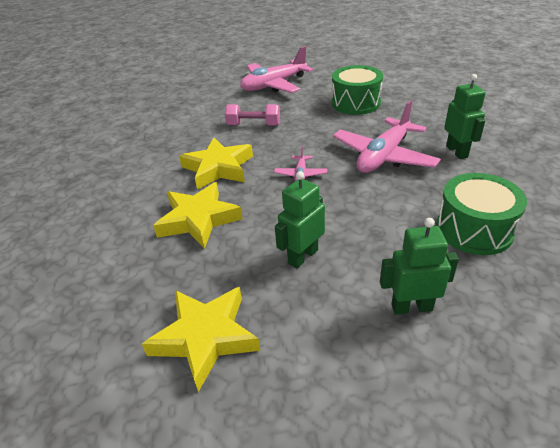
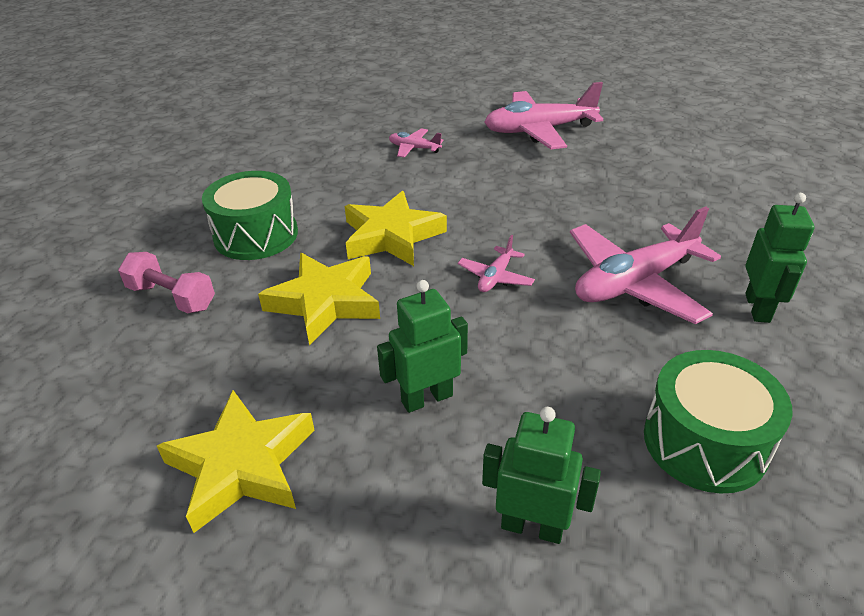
camera: 20 degrees right, 0 degrees up
(199, 112) = (414, 148): none -> pink plane
(253, 125) = (475, 185): pink dumbbell -> pink dumbbell (172, 297)
(355, 103) = (643, 187): green drum -> green drum (256, 235)

